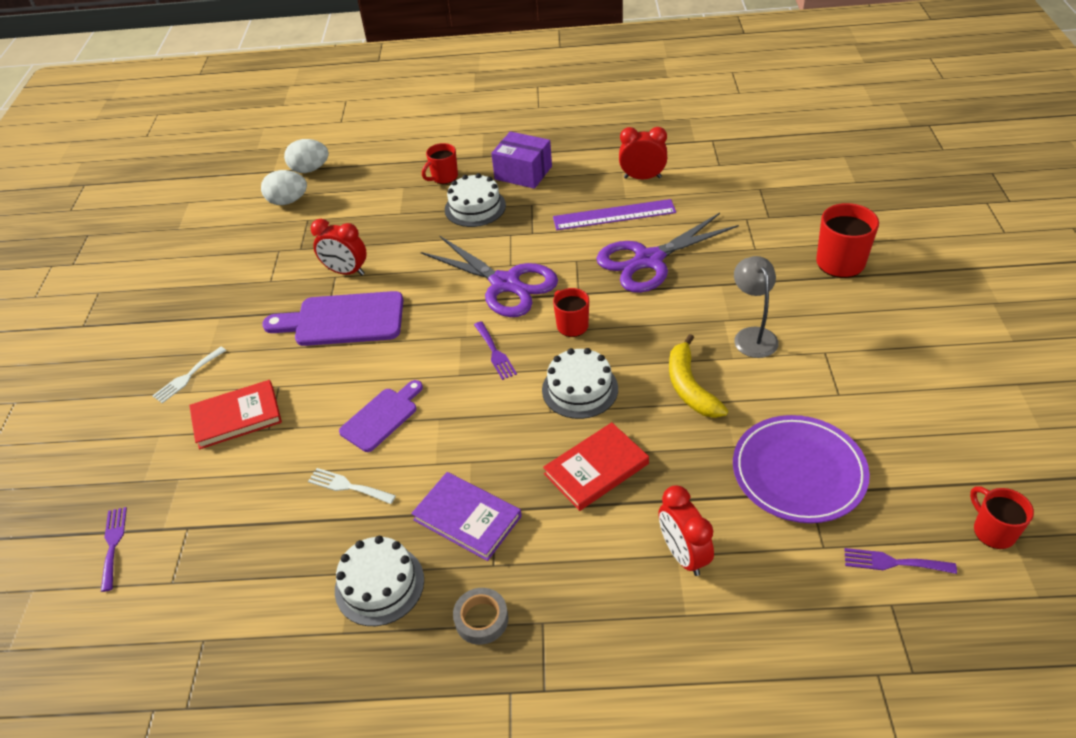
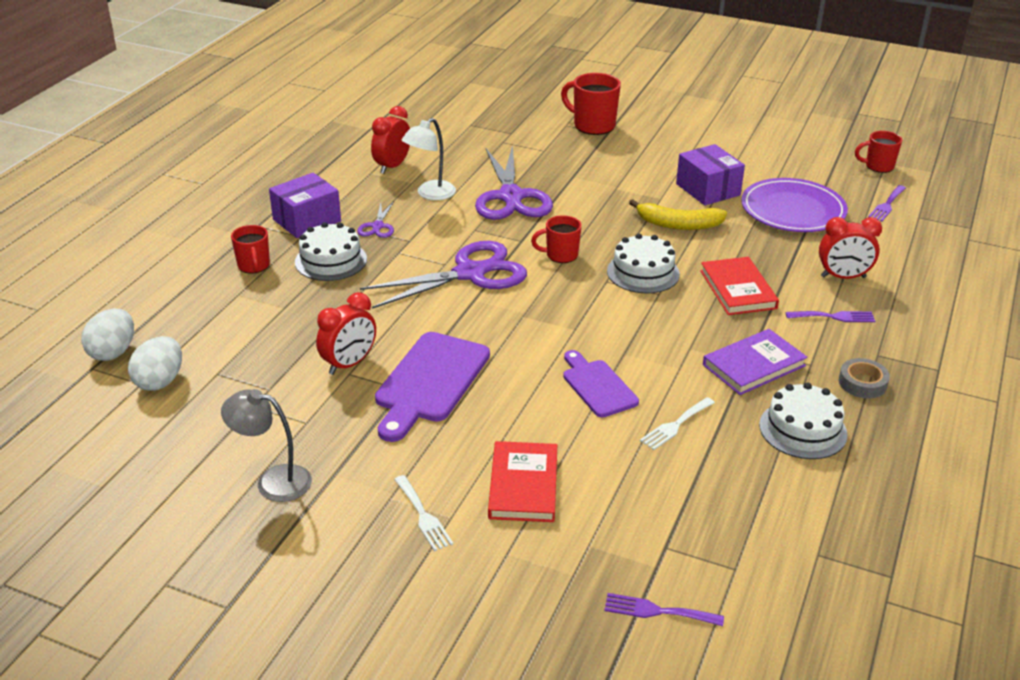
camera: 70 degrees left, 10 degrees down
(495, 353) = (562, 302): purple fork -> purple fork (834, 317)
(541, 209) = (377, 226): none -> purple scissors
(614, 215) = (430, 194): purple ruler -> white lamp
(752, 335) = (643, 183): grey lamp -> grey lamp (273, 481)
(783, 388) = (708, 189): none -> purple box

